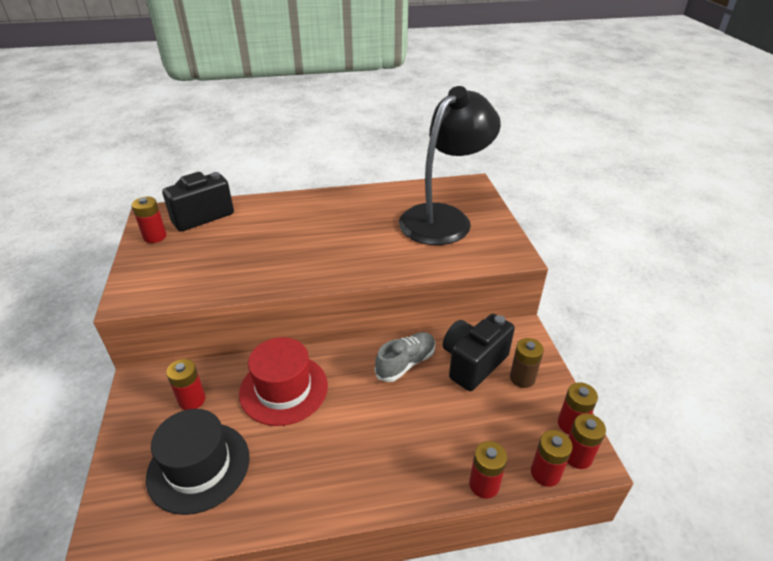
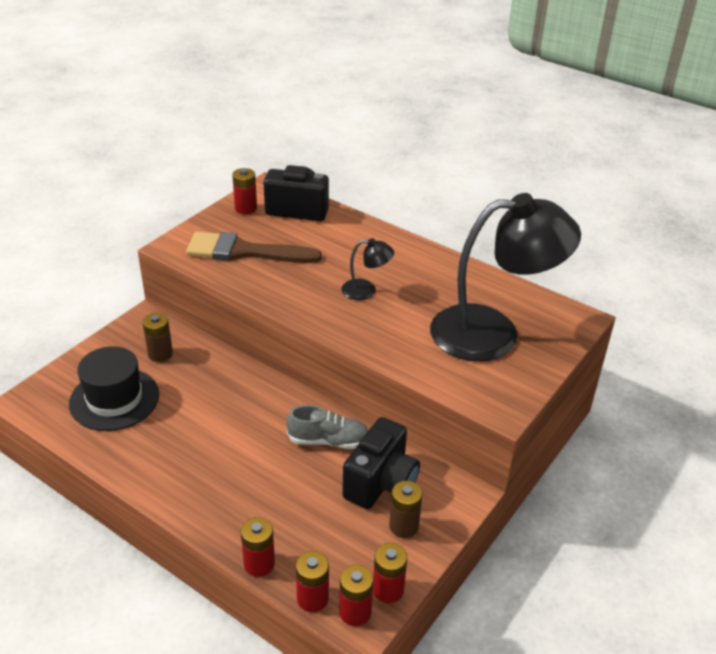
camera: 45 degrees right, 0 degrees up
(192, 400) = (160, 354): red battery -> brown battery
(200, 266) = (244, 251): none -> brown brush
(284, 389) = (221, 391): red hat -> none
(332, 239) = (366, 290): none -> black lamp
(473, 363) = (381, 483): black camera -> black camera turned 120 degrees clockwise

